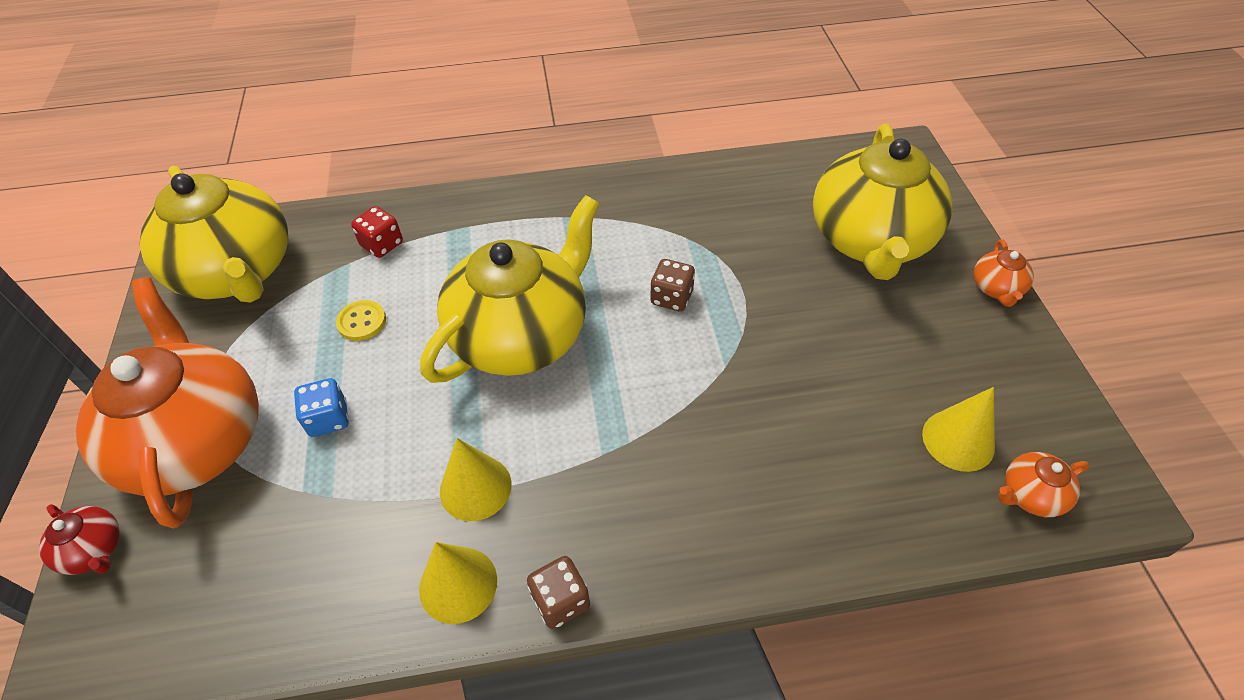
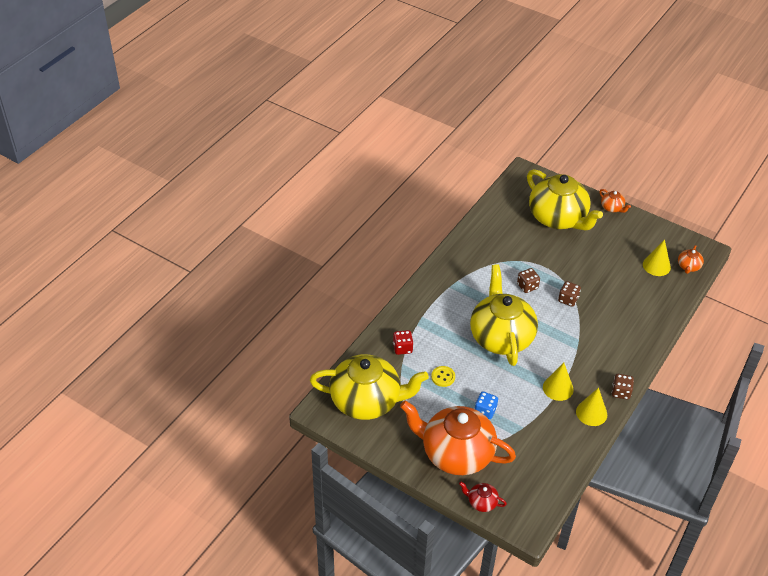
camera: 50 degrees left, 5 degrees down
(94, 550) = (481, 502): red teapot -> red teapot turned 150 degrees counterclockwise
(706, 366) = (568, 299): none -> brown dice

